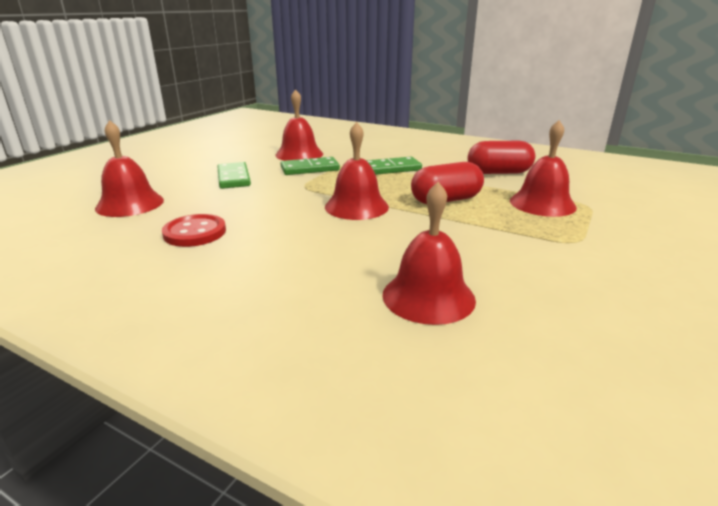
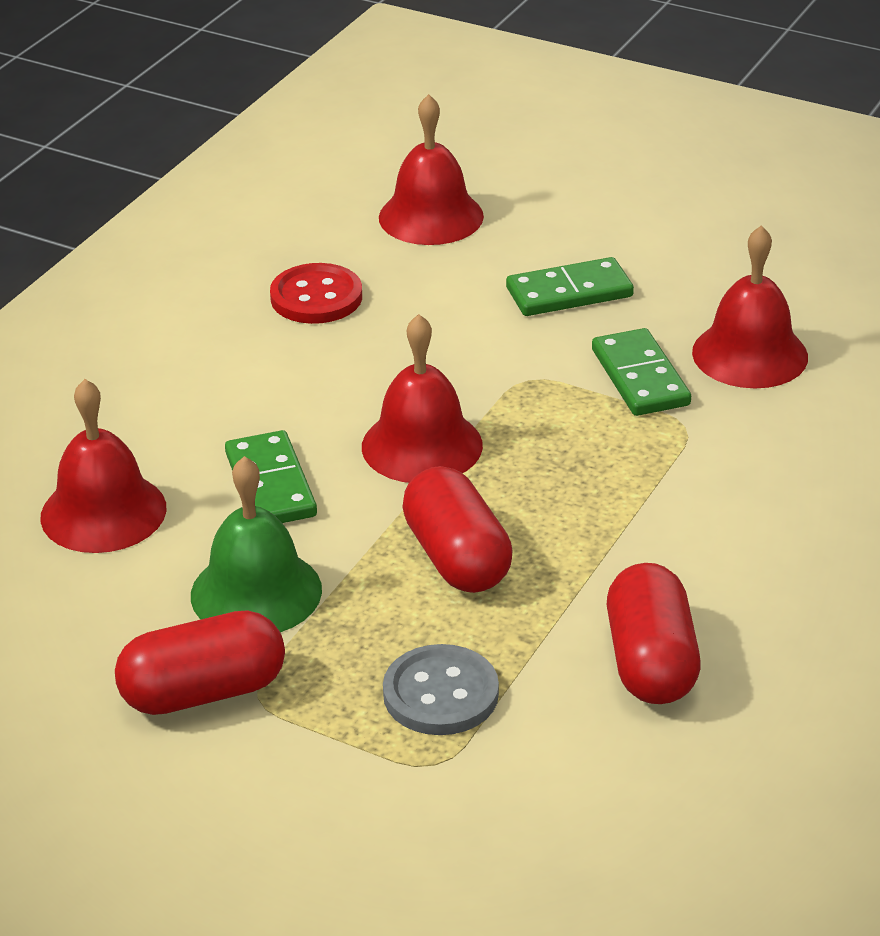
camera: 90 degrees right, 10 degrees up
(391, 169) = (658, 491): green domino -> green domino (271, 484)
(491, 243) = (256, 592): none -> green bell
(542, 203) = (440, 694): red bell -> grey button
(584, 255) = (203, 692): none -> red capsule

